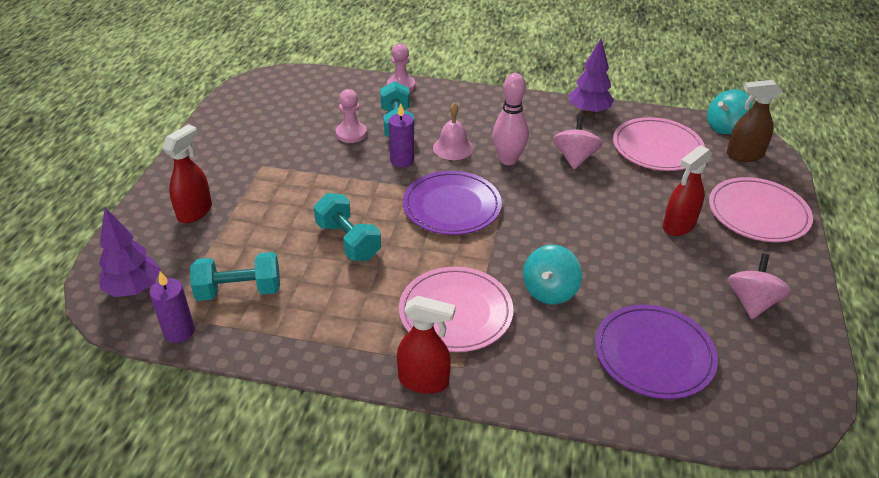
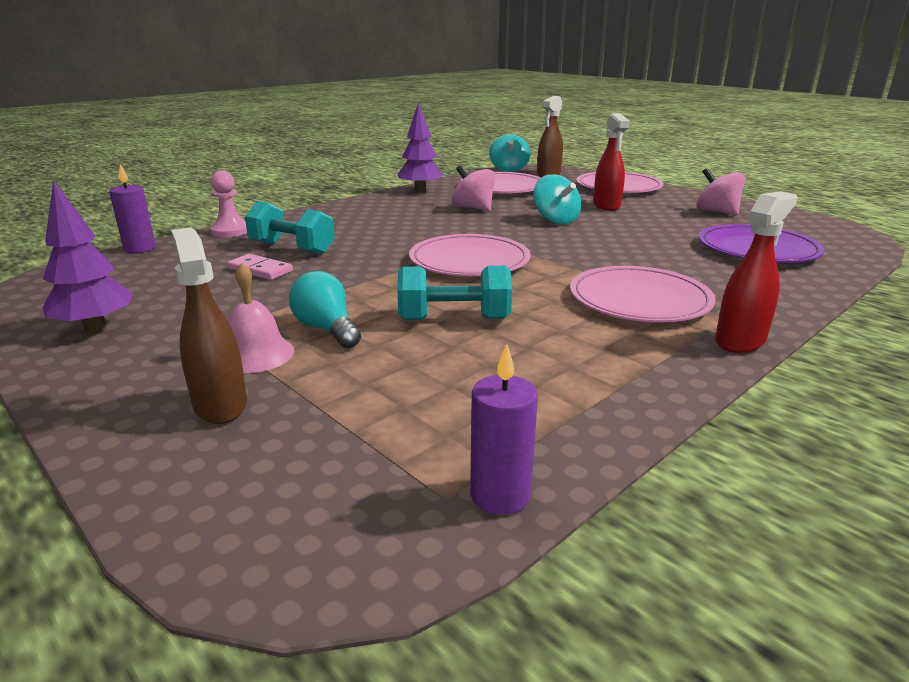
camera: 55 degrees left, 15 degrees down
(134, 289) = (328, 520): purple tree -> purple tree (95, 328)
(195, 212) = (220, 405): red spray bottle -> brown spray bottle
(239, 291) = (460, 414): turquoise dumbbell -> none
(294, 201) = (327, 329): none -> turquoise light bulb
(351, 133) = (260, 270): pink pawn -> pink domino
(402, 160) = (356, 261): purple candle -> purple candle (140, 248)
(451, 206) = (469, 261): purple plate -> pink plate
(453, 148) = (378, 238): pink bell -> pink bell (256, 354)
(508, 160) = (436, 226): pink bowling pin -> none
(549, 291) = (644, 259): turquoise spinning top -> turquoise spinning top (555, 220)

